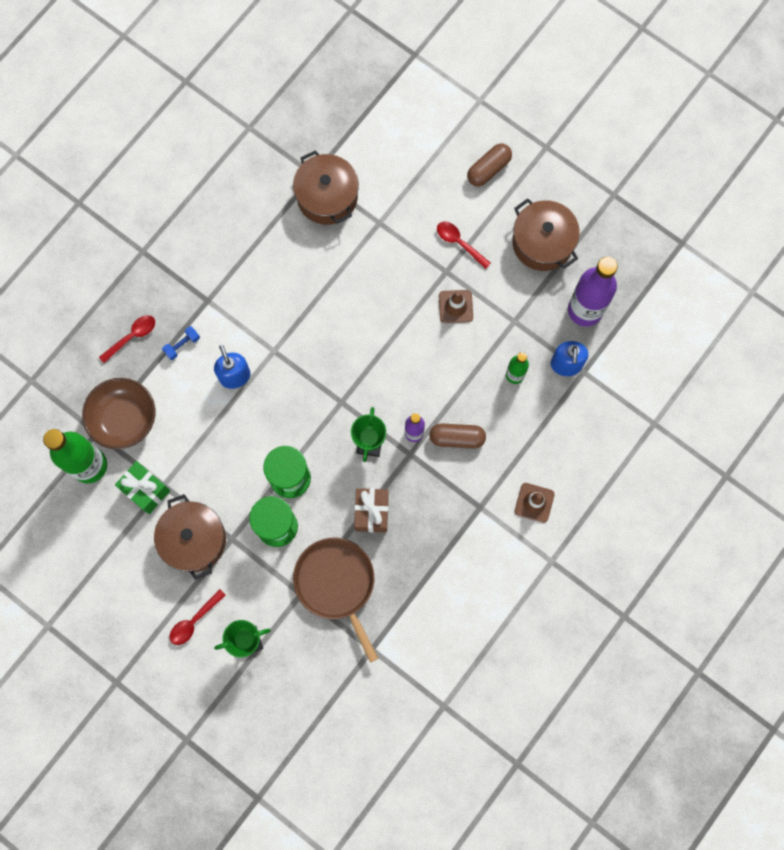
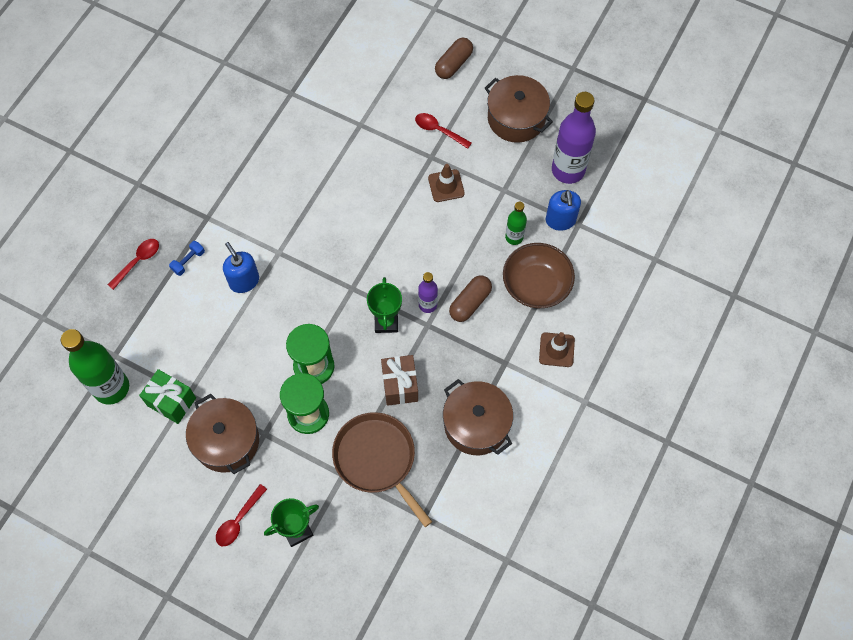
camera: 10 degrees left, 10 degrees down
(124, 418) = (140, 338): brown bowl -> brown bowl (536, 285)
(327, 197) = (307, 110): brown pot -> brown pot (476, 424)
(457, 438) = (470, 303): brown capsule -> brown capsule turned 45 degrees counterclockwise

